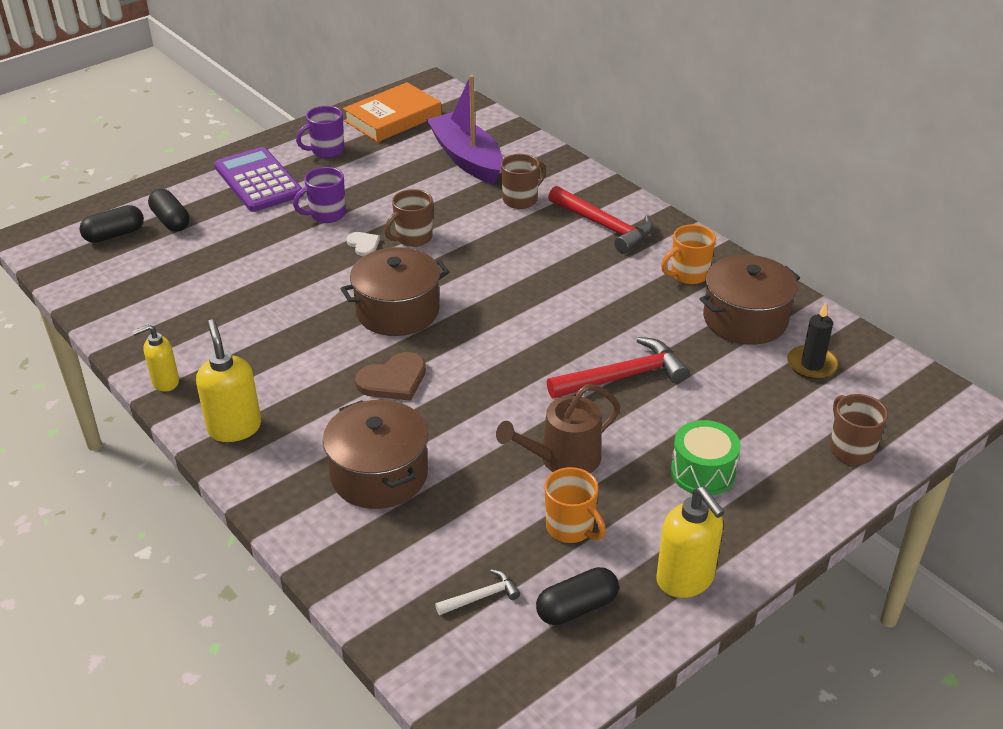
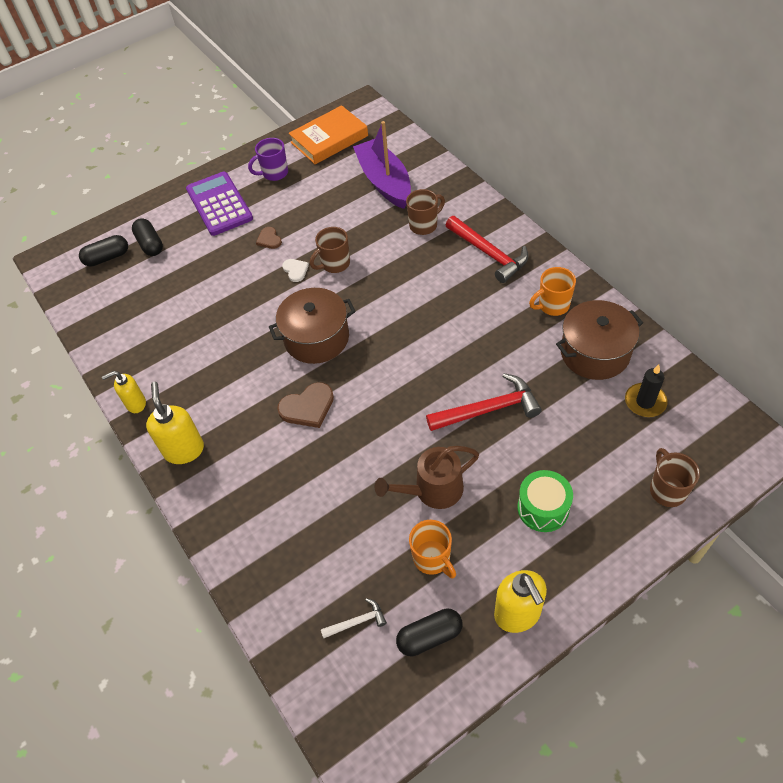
camera: 10 degrees right, 15 degrees up
(326, 215) = (269, 239): purple mug -> brown heart
(379, 474) = (289, 500): brown pot -> none

